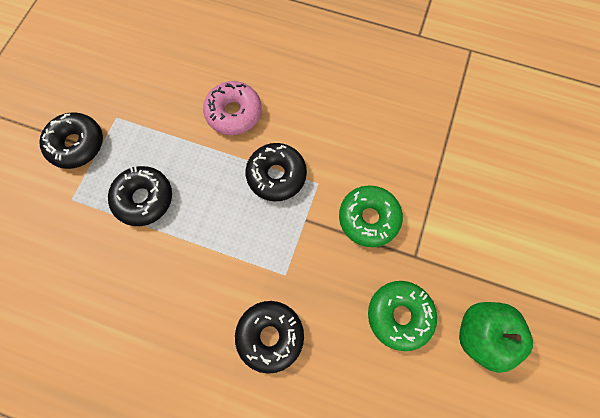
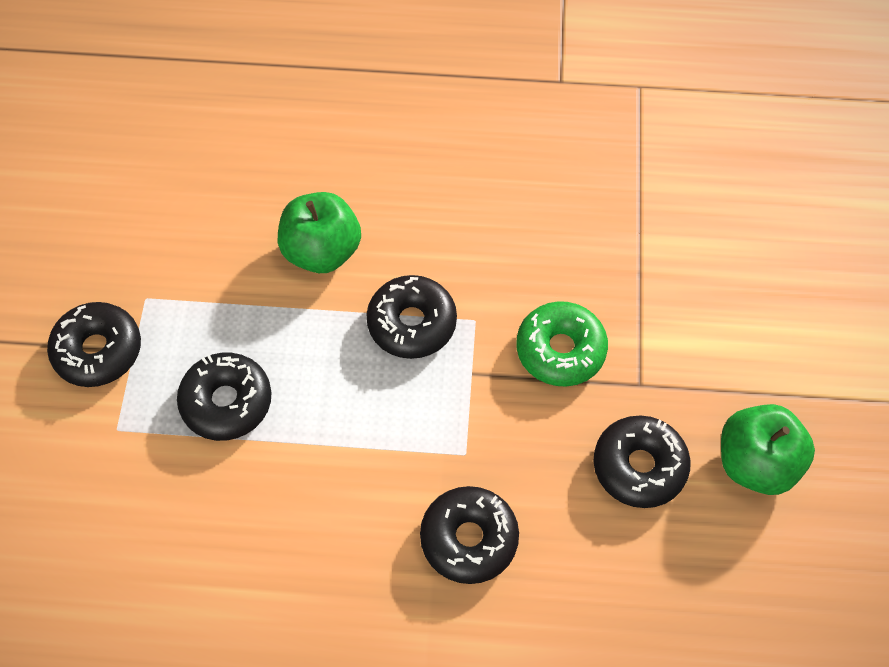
camera: 15 degrees left, 10 degrees down
(234, 113) = (322, 251): pink donut -> green apple
(399, 315) = (639, 466): green donut -> black donut

